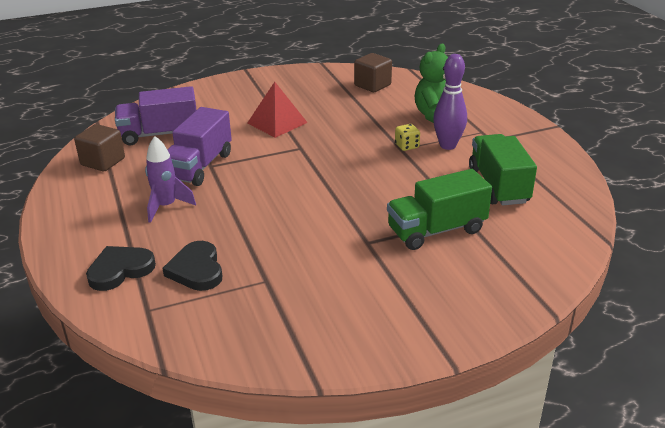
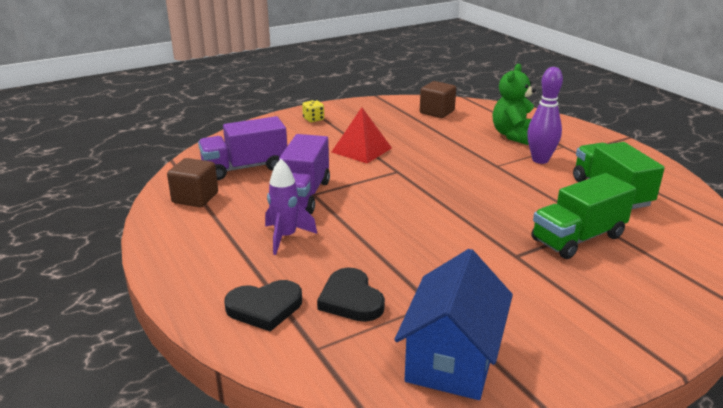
camera: 10 degrees left, 5 degrees down
(120, 270) = (265, 308): black heart -> black heart turned 150 degrees counterclockwise
(258, 330) = (452, 358): none -> blue house
(407, 146) = (501, 163): yellow dice -> yellow dice (313, 119)

